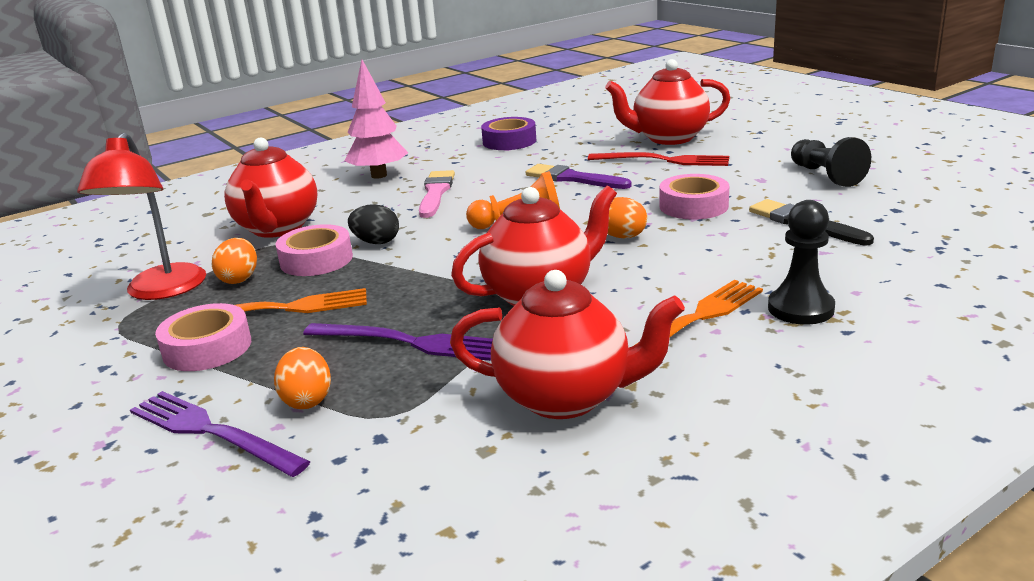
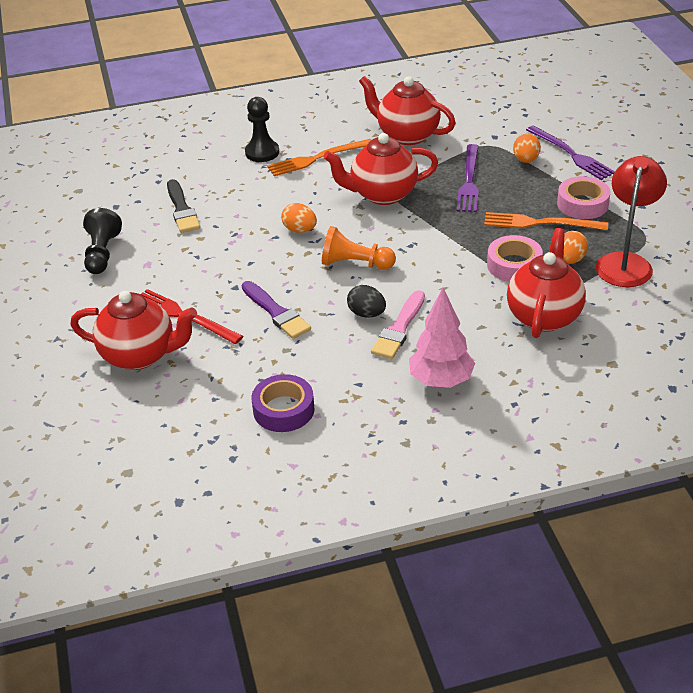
camera: 160 degrees left, 15 degrees up
(376, 242) = (466, 273): black egg -> black egg (366, 314)
(407, 342) = (469, 181): purple fork -> purple fork turned 120 degrees counterclockwise
(693, 206) = (225, 247): pink tape -> none

